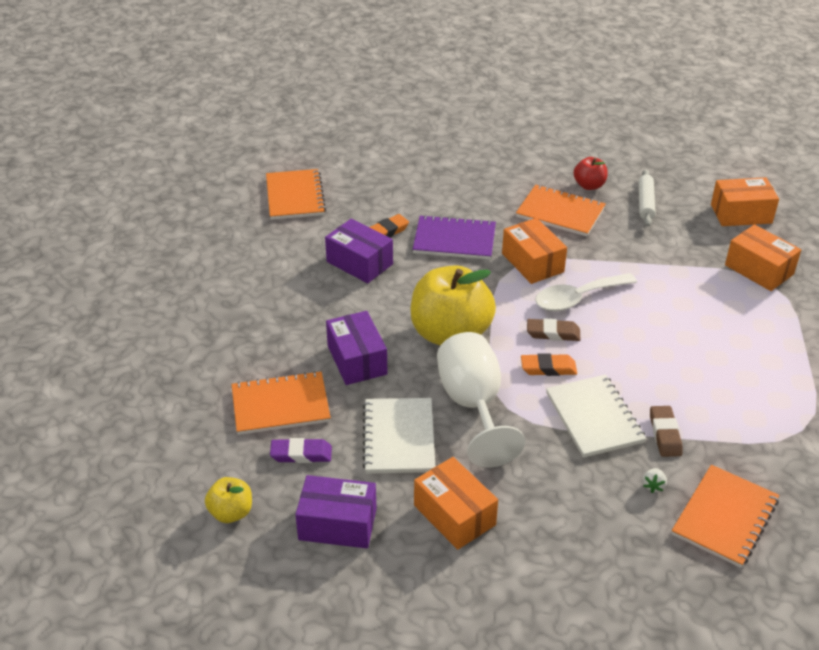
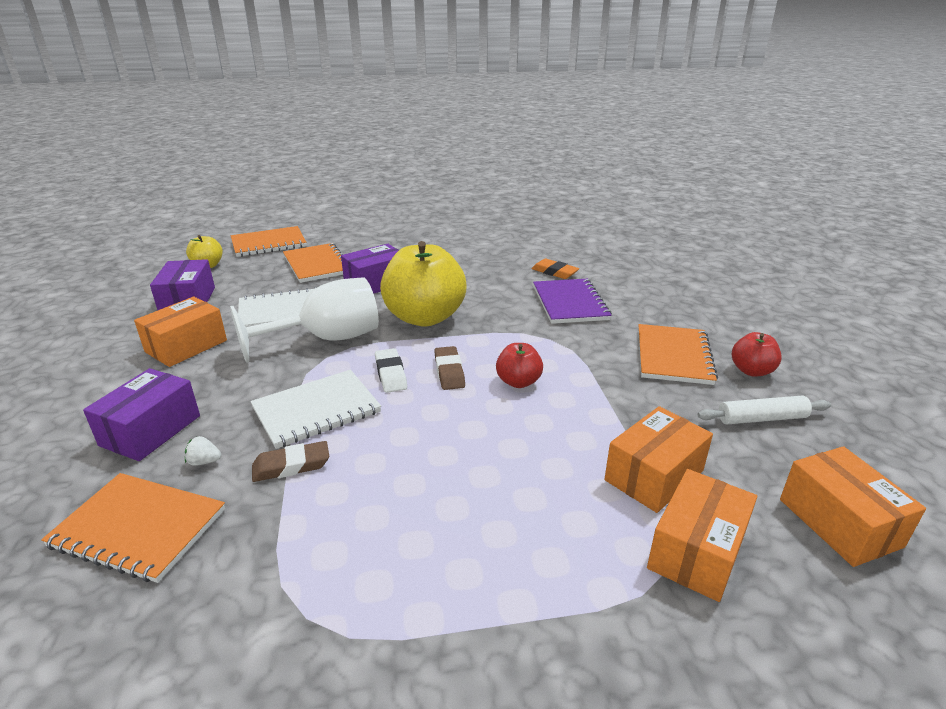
camera: 75 degrees right, 10 degrees down
(295, 196) = (574, 234): orange notebook -> orange notebook (268, 243)
(301, 454) = (264, 278): purple eraser -> none
(359, 263) = (504, 268): purple box -> purple box (150, 430)
(532, 263) = (564, 348): orange box -> orange box (654, 475)
(548, 368) = (391, 374): orange eraser -> white eraser
(577, 298) = (518, 382): white spoon -> red apple

